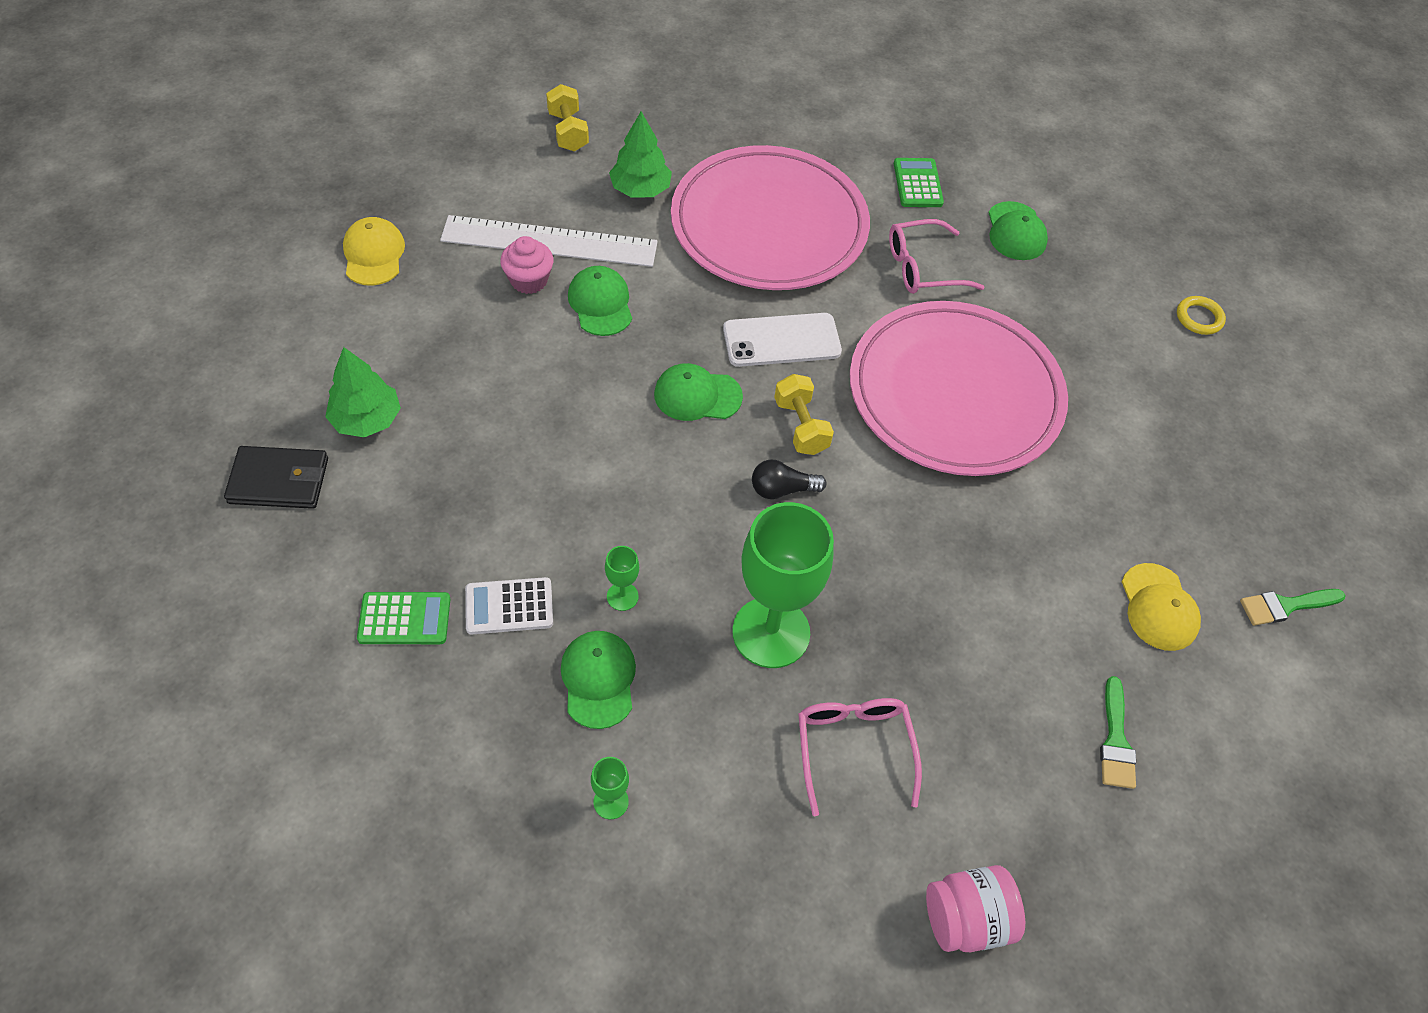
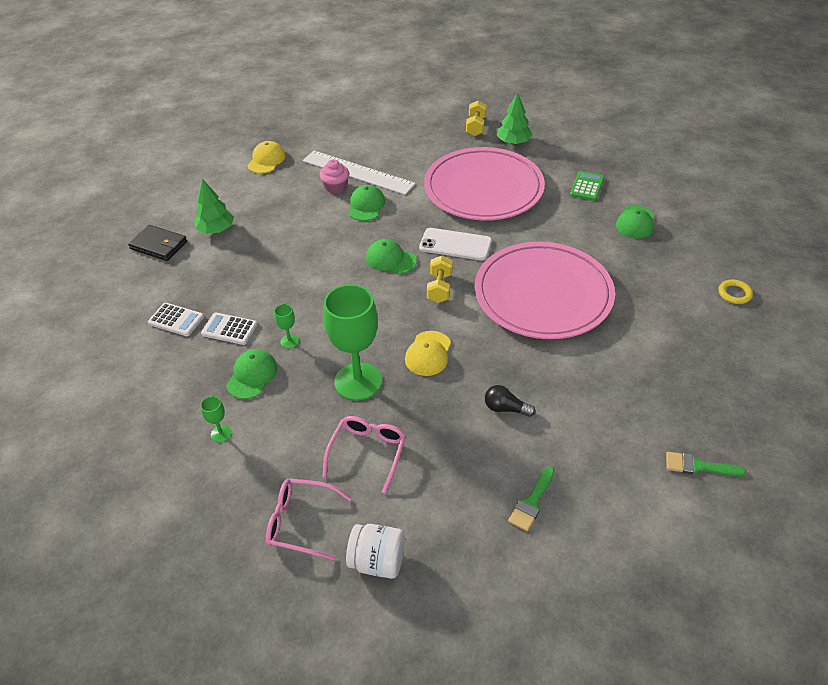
camera: 30 degrees right, 10 degrees down
(404, 619) = (176, 320): green calculator -> white calculator
(568, 131) = (400, 125): yellow dumbbell -> yellow dumbbell (475, 127)
(640, 189) = (422, 158): green tree -> green tree (513, 142)
(782, 489) = (409, 315): black light bulb -> black light bulb (505, 408)
(923, 267) = (563, 228): pink glasses -> pink glasses (301, 522)
(966, 918) = (377, 561): pink jar -> white jar
(1158, 607) = (606, 440): yellow cap -> yellow cap (428, 353)

